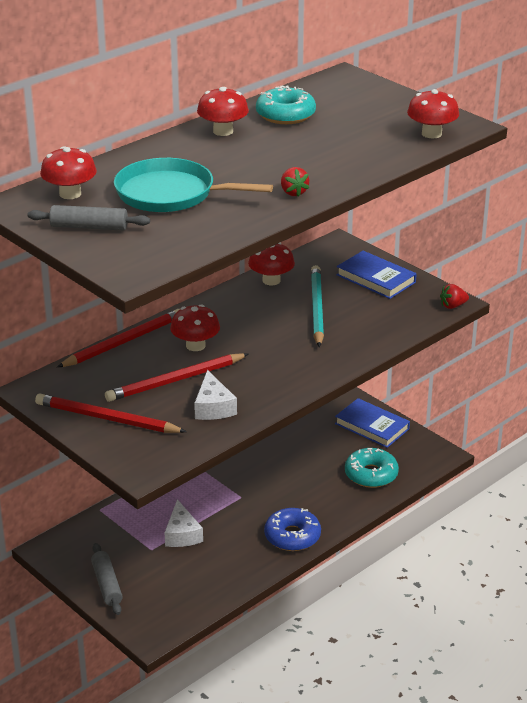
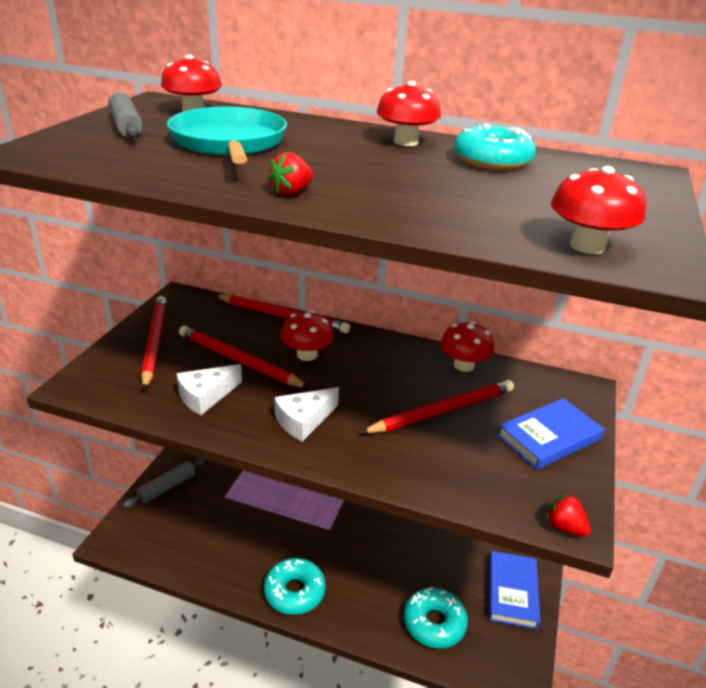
camera: 60 degrees right, 0 degrees up
(182, 534) = (254, 508): white cheese -> white cheese (304, 421)
(292, 536) = (294, 592): blue donut -> turquoise donut
(316, 308) = (442, 411): turquoise pencil -> red pencil
(376, 278) = (549, 437): blue book -> blue book turned 45 degrees clockwise

